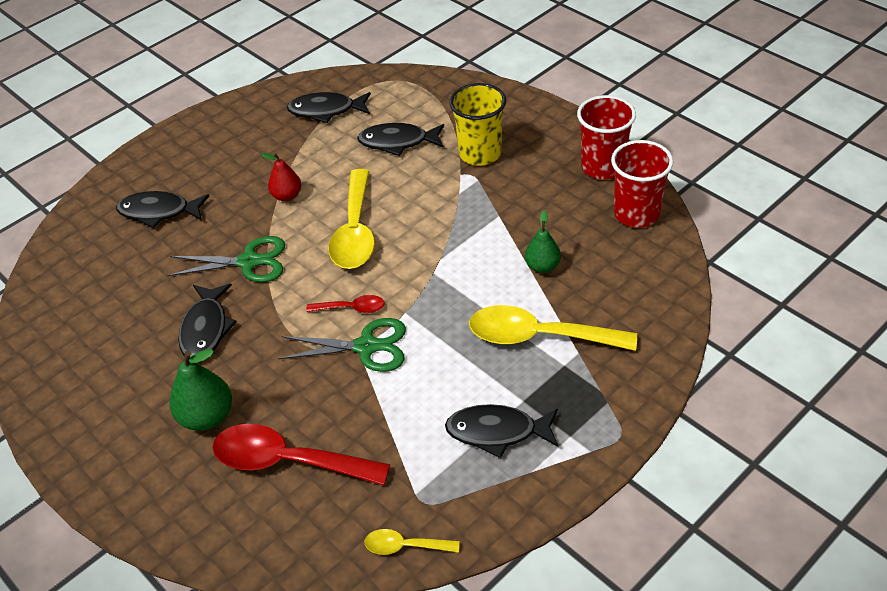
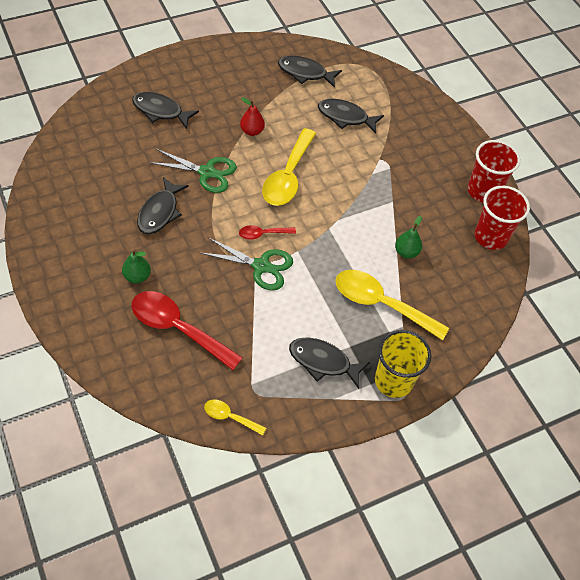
camera: 10 degrees right, 10 degrees up
(207, 417) = (137, 276): green pear -> green pear, size x0.65
(352, 308) = (263, 234): red spoon -> red spoon turned 150 degrees clockwise
(480, 153) = (400, 148): yellow cup -> yellow cup (393, 381)

